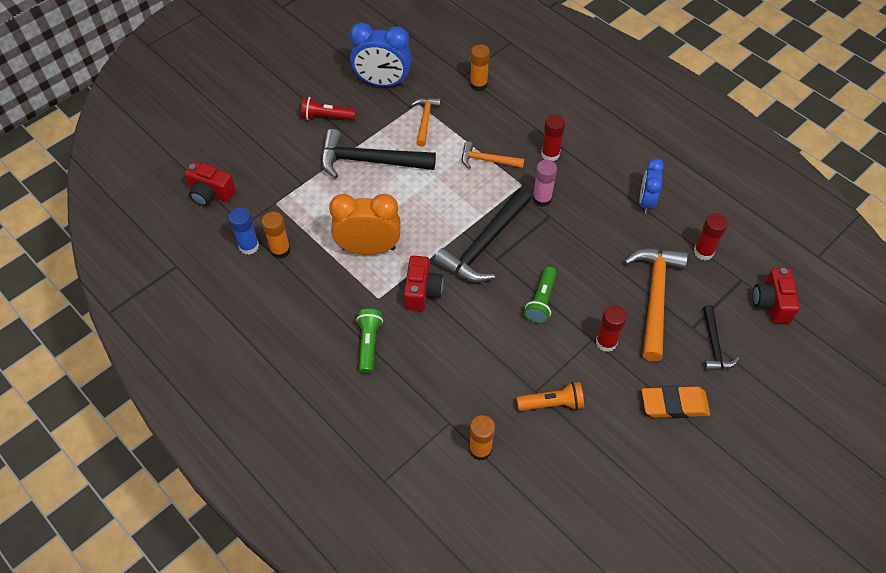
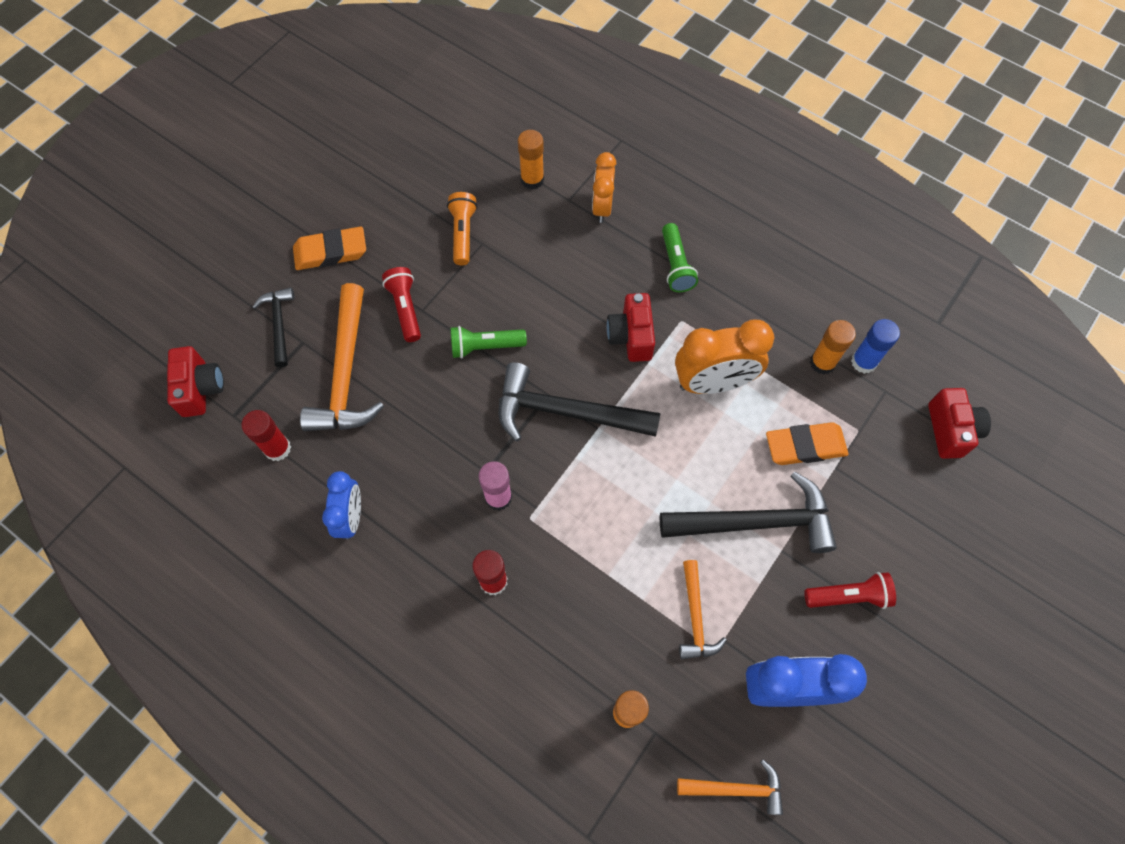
camera: 170 degrees right, 10 degrees up
(211, 194) = (950, 430): red camera -> red camera turned 75 degrees clockwise
(318, 199) = (805, 446): none -> orange eraser
(419, 409) = (602, 207): none -> orange clock
(484, 245) = (566, 412): black hammer -> black hammer turned 105 degrees counterclockwise
(488, 160) = (584, 553): orange hammer -> orange hammer (735, 788)
(541, 301) = (485, 347): green flashlight -> green flashlight turned 105 degrees counterclockwise
(552, 403) = (463, 233): orange flashlight -> orange flashlight turned 105 degrees clockwise
(606, 342) = (405, 308): red glue stick -> red flashlight

